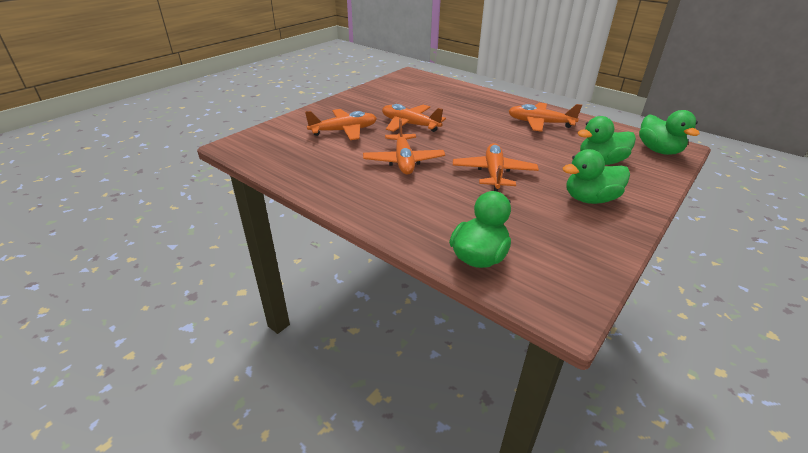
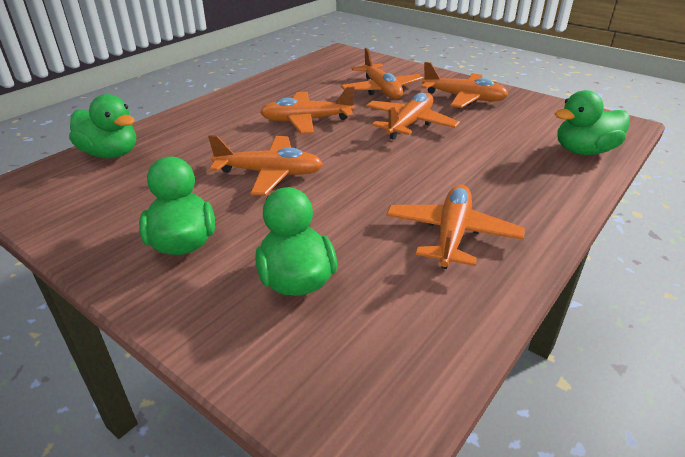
camera: 90 degrees right, 0 degrees up
(366, 105) = (464, 98): none -> orange plane
(658, 150) = (346, 390): green duck -> green duck (584, 151)

